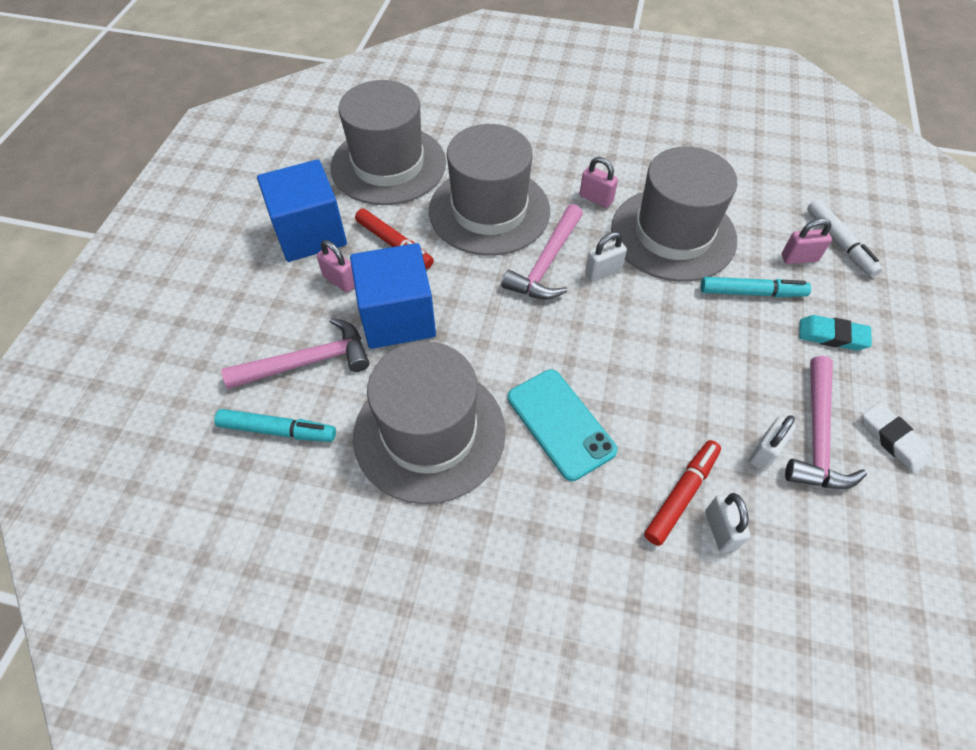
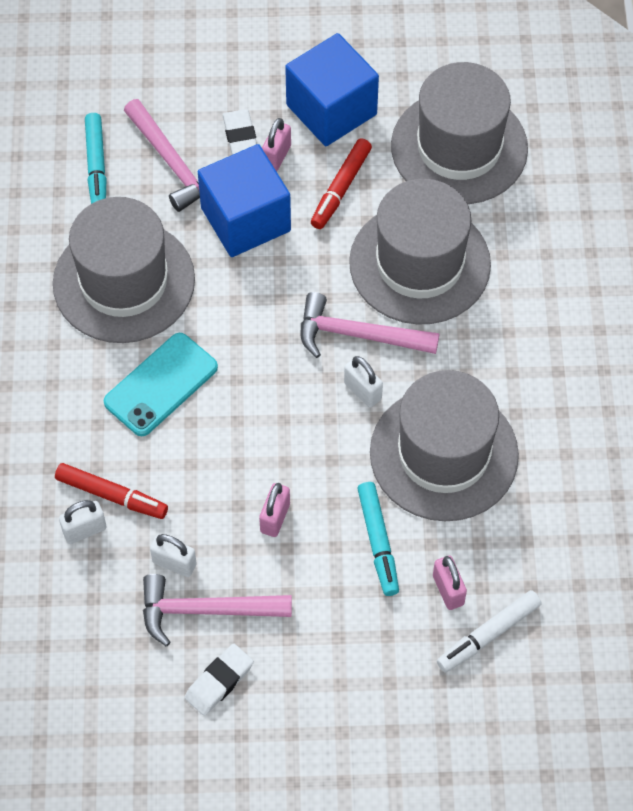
camera: 75 degrees right, 5 degrees up
(305, 302) = (240, 137): none -> white eraser
(596, 199) = (475, 366): pink padlock -> pink padlock (275, 518)
(832, 336) = (339, 625): turquoise eraser -> none

